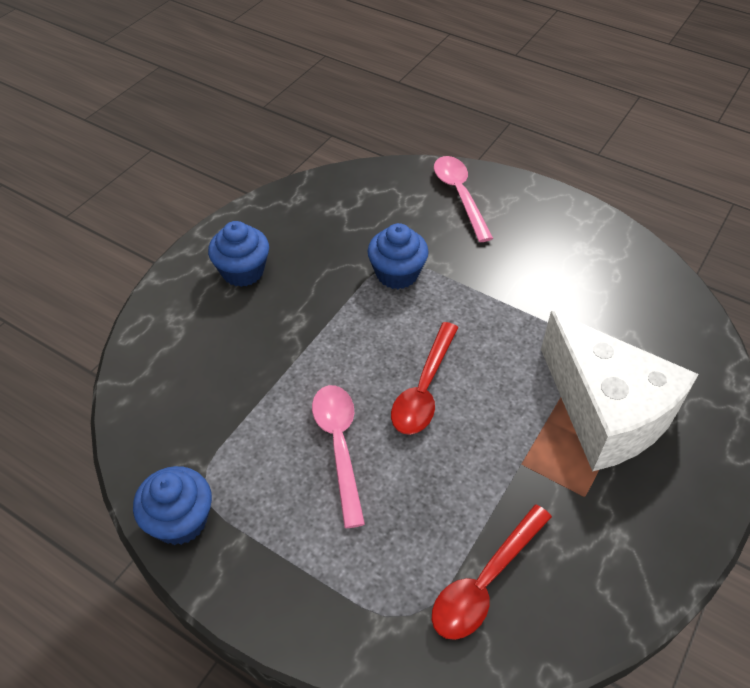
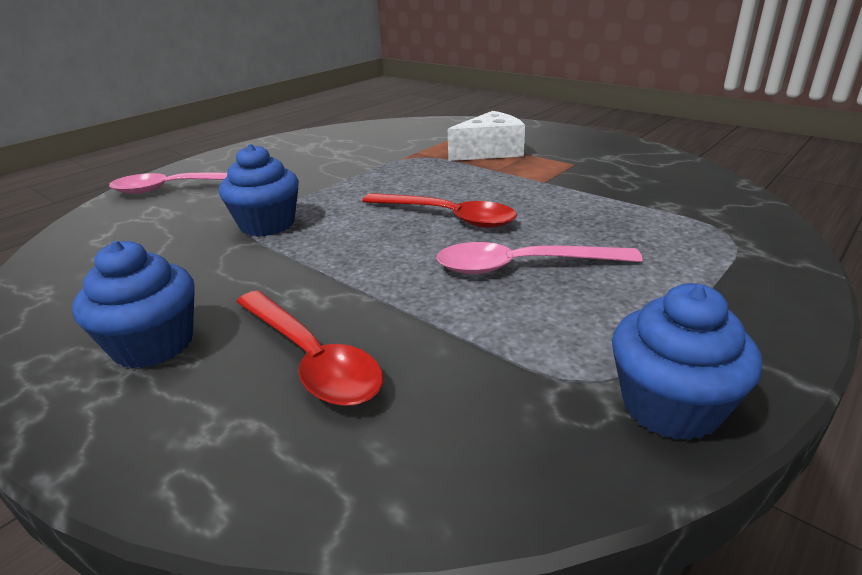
camera: 80 degrees left, 20 degrees down
(484, 582) = (674, 201): red spoon -> red spoon (311, 359)
(606, 411) = (490, 152): white cheese -> white cheese, size x0.57

